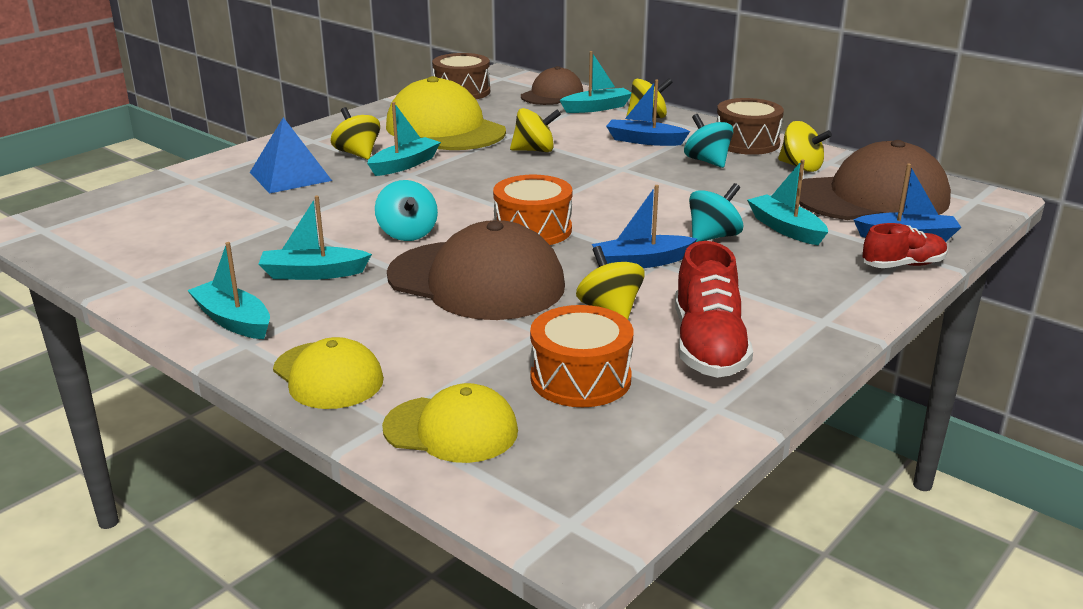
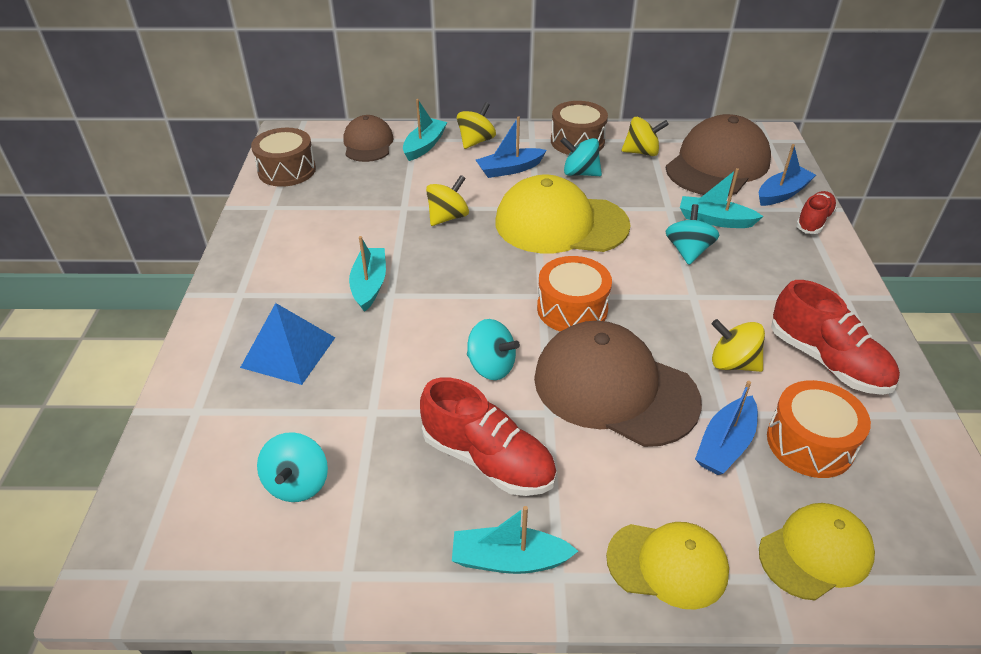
camera: 40 degrees left, 15 degrees up
(183, 233) = (297, 483): none -> turquoise spinning top
(313, 273) = (488, 459): turquoise boat -> red shoe
(357, 154) = (308, 292): yellow spinning top -> none
(445, 129) = (340, 224): yellow cap -> yellow cap (560, 224)
(476, 281) = (614, 388): brown cap -> brown cap turned 135 degrees counterclockwise
(641, 262) = (684, 302): blue boat -> blue boat (725, 445)

